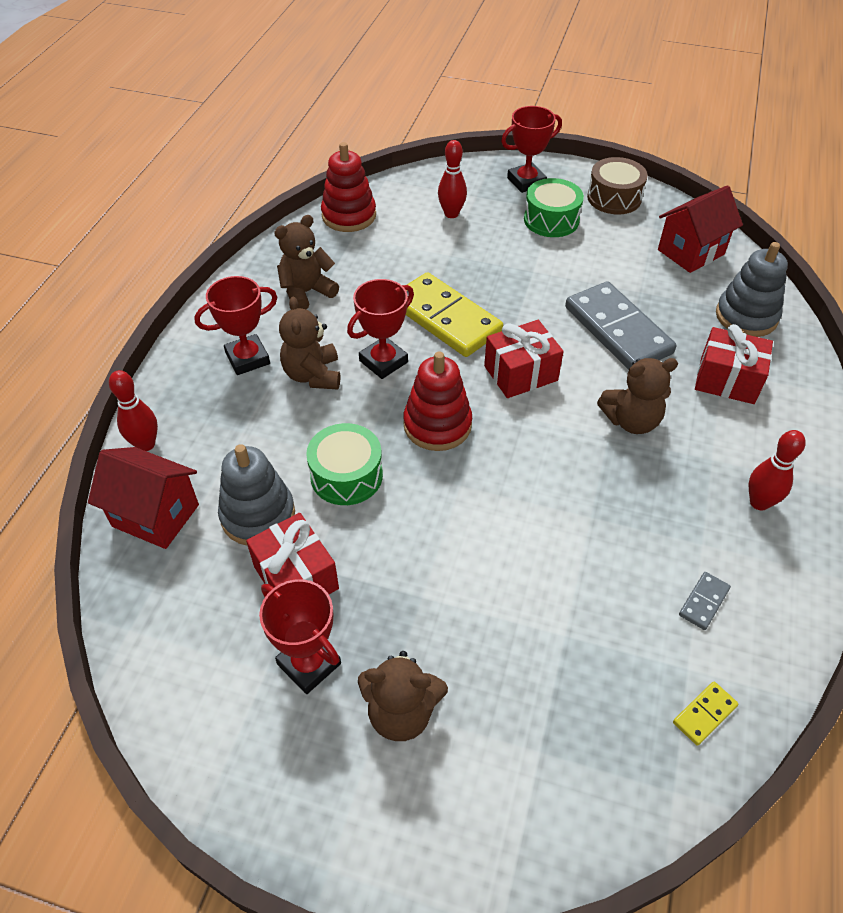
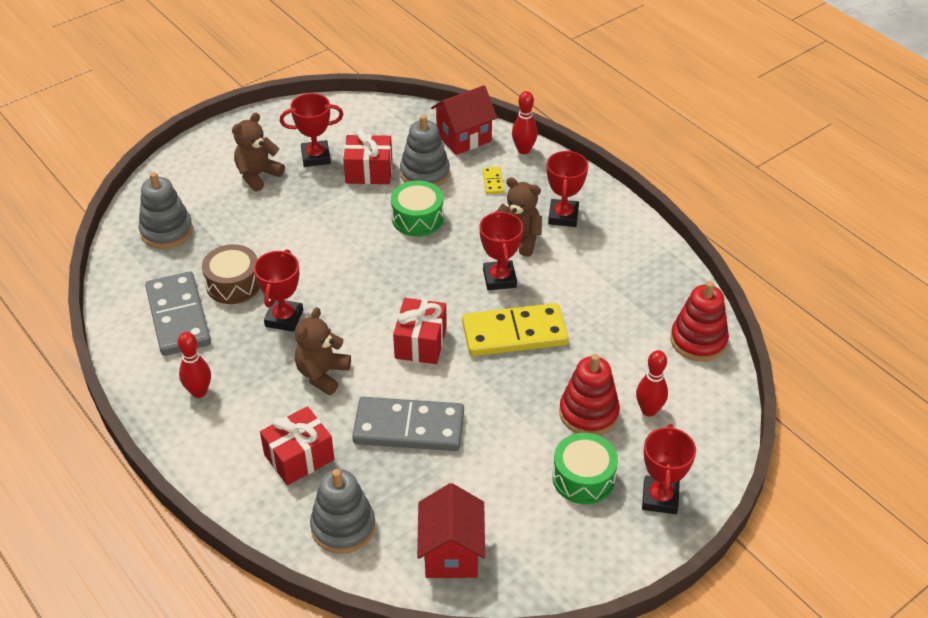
camera: 125 degrees right, 5 degrees down
(306, 292) = (612, 272): brown teddy bear -> none
(437, 425) = (416, 276): red stacking toy -> red stacking toy (588, 413)
(601, 742) = (166, 231): none -> grey stacking toy
(602, 498) = (284, 318): none -> red trophy
(614, 198) = (579, 553): brown drum -> brown drum (233, 284)
(704, 602) = (178, 317): grey domino -> grey domino, size x2.42
(704, 714) = (133, 275): yellow domino -> yellow domino (493, 182)

